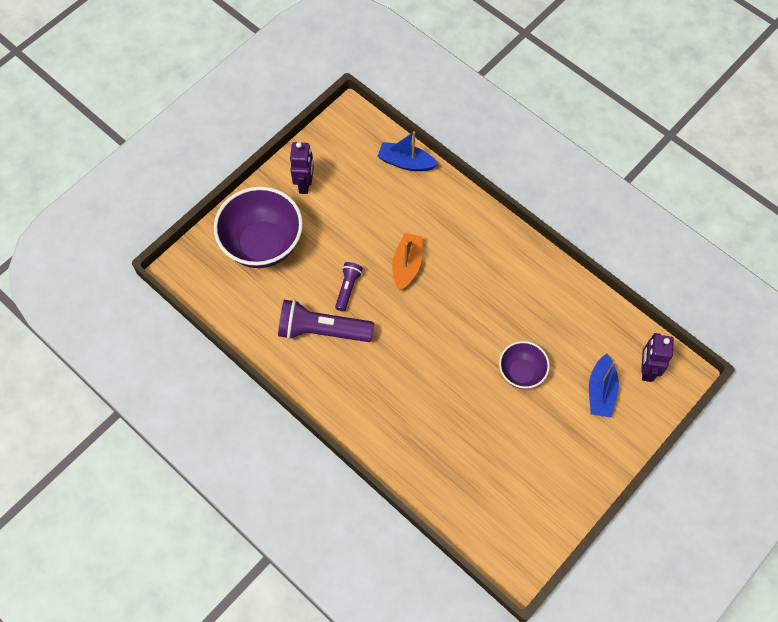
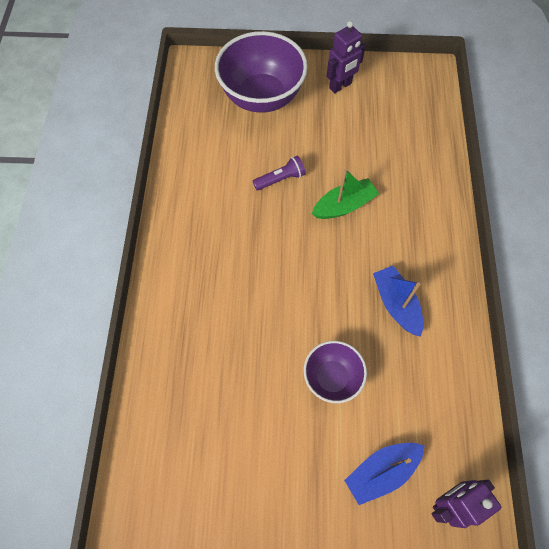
camera: 50 degrees right, 0 degrees up
(322, 330) = (226, 189): purple flashlight -> none
(406, 162) = (435, 136): blue boat -> blue boat (396, 304)
(407, 265) = (344, 205): orange boat -> green boat

